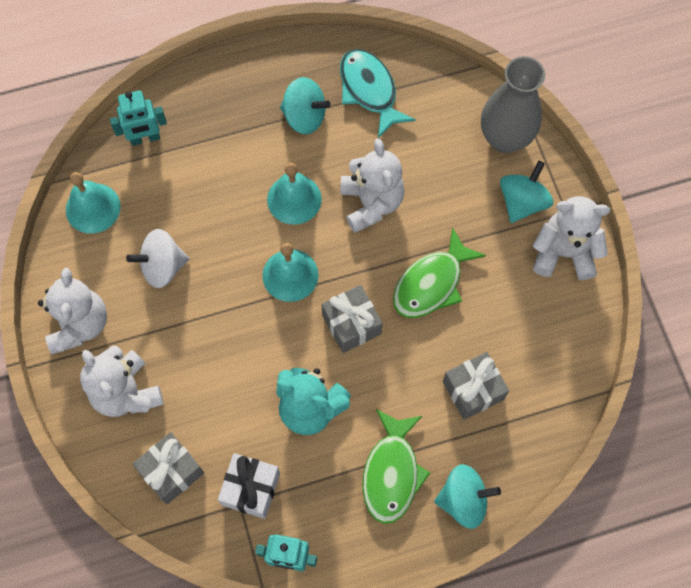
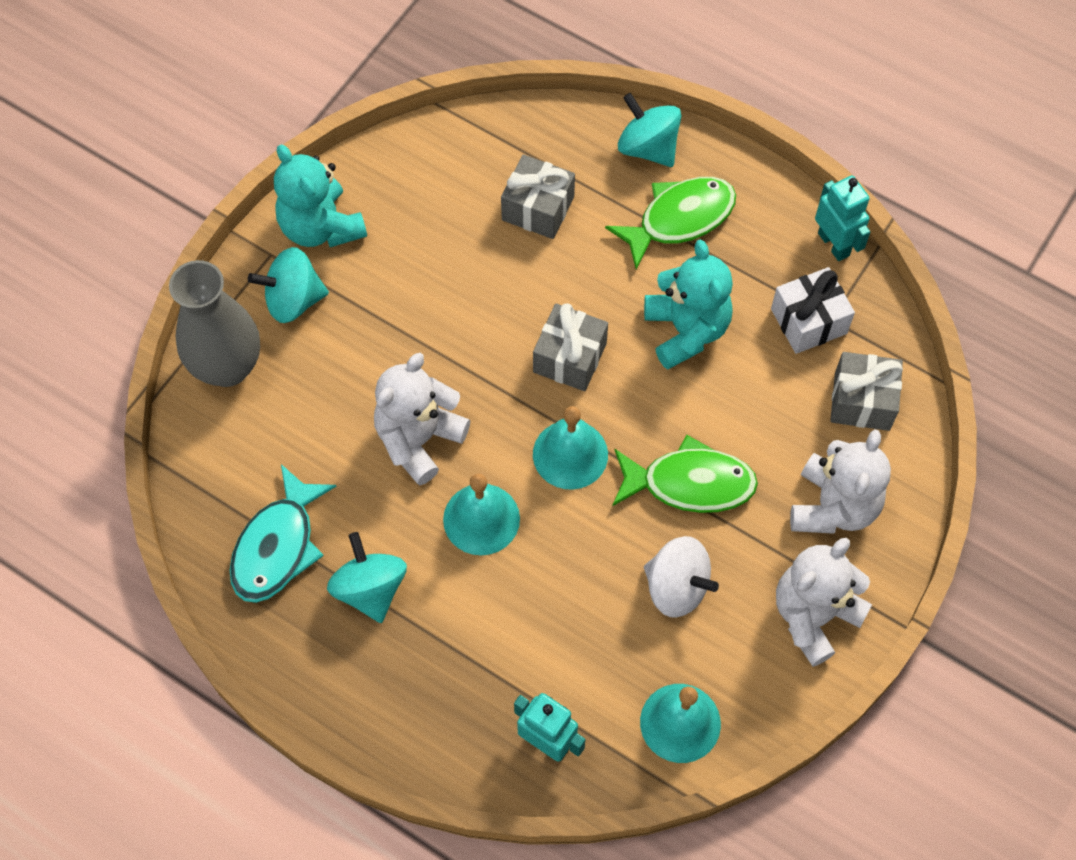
camera: 130 degrees left, 5 degrees down
(431, 283) = (460, 318): green fish -> green fish (690, 483)
(563, 252) = (321, 227): white teddy bear -> turquoise teddy bear

